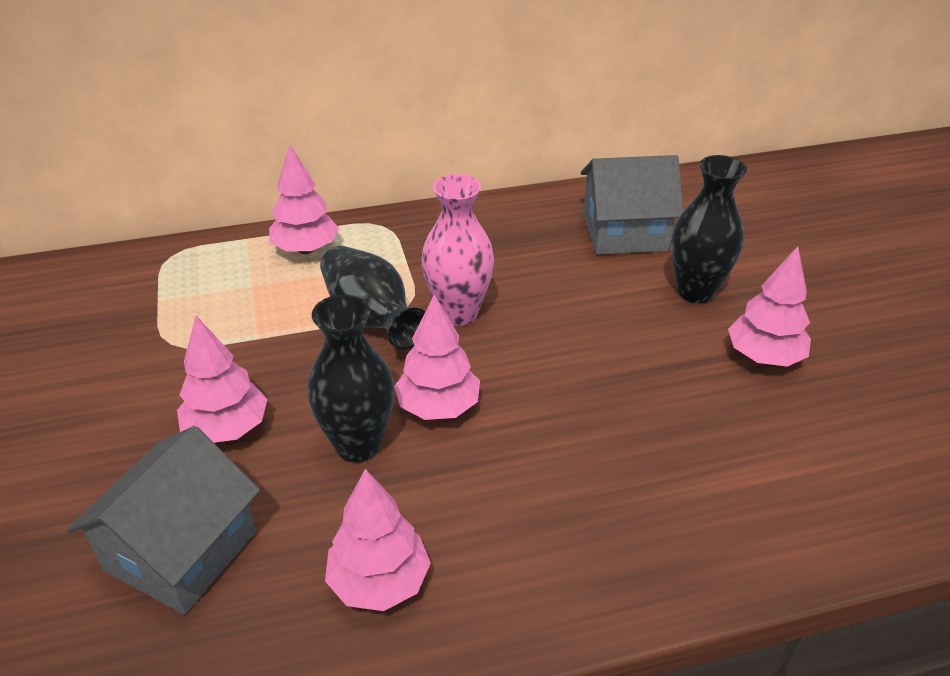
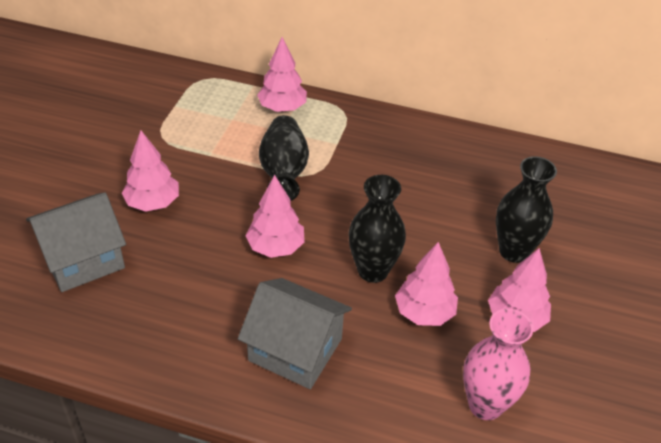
camera: 30 degrees right, 5 degrees up
(358, 445) = (213, 247): black vase -> black vase (373, 271)
(379, 582) = (163, 328): pink tree -> pink tree (424, 312)
(458, 313) = (339, 193): pink vase -> pink vase (485, 405)
(624, 232) = (505, 186): grey house -> grey house (295, 349)

